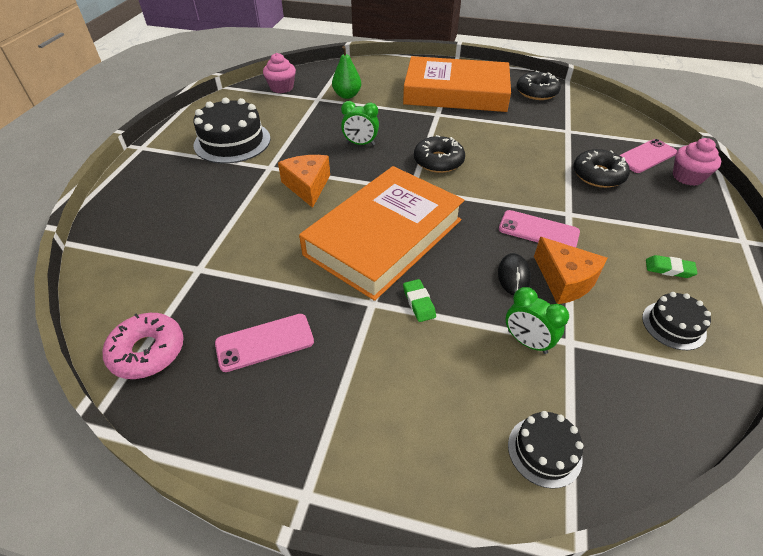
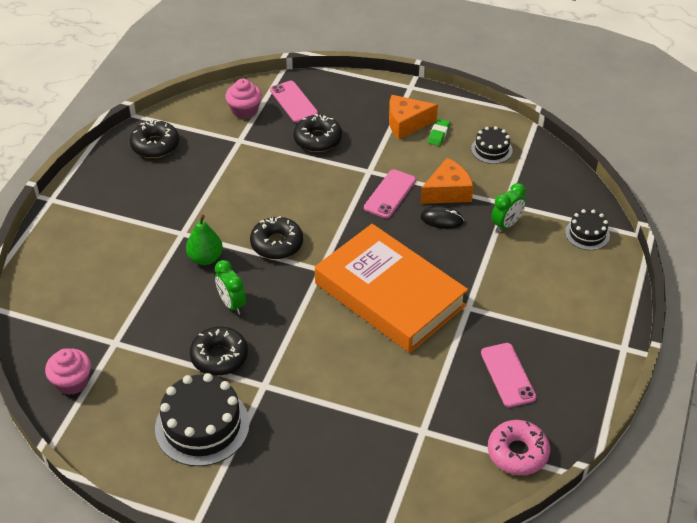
camera: 85 degrees left, 0 degrees up
(302, 143) = (219, 356): none -> black donut
(307, 186) = (304, 350): orange cheese -> orange cheese (406, 123)
(347, 95) = (114, 312): green pear -> green pear (205, 258)
(360, 144) = (232, 304): green clock -> green clock turned 135 degrees clockwise
(419, 303) = (468, 279): green eraser -> none
(456, 92) = (136, 211): orange book -> none
(687, 177) = (328, 87): pink cupcake -> pink cupcake (244, 110)

